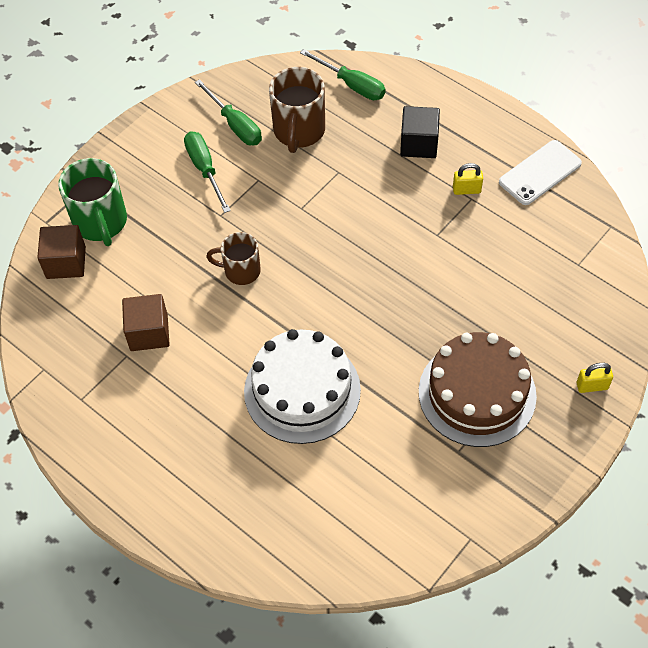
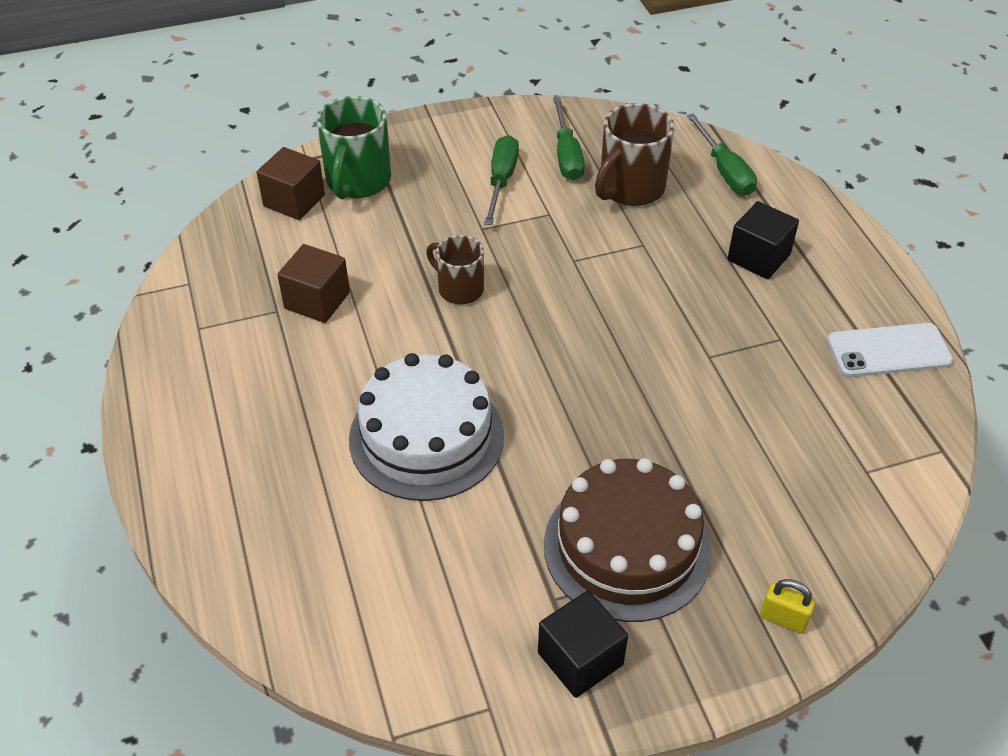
camera: 30 degrees right, 10 degrees down
(466, 190) = (781, 327): yellow padlock -> none
(499, 478) = (580, 659): none -> black cube

